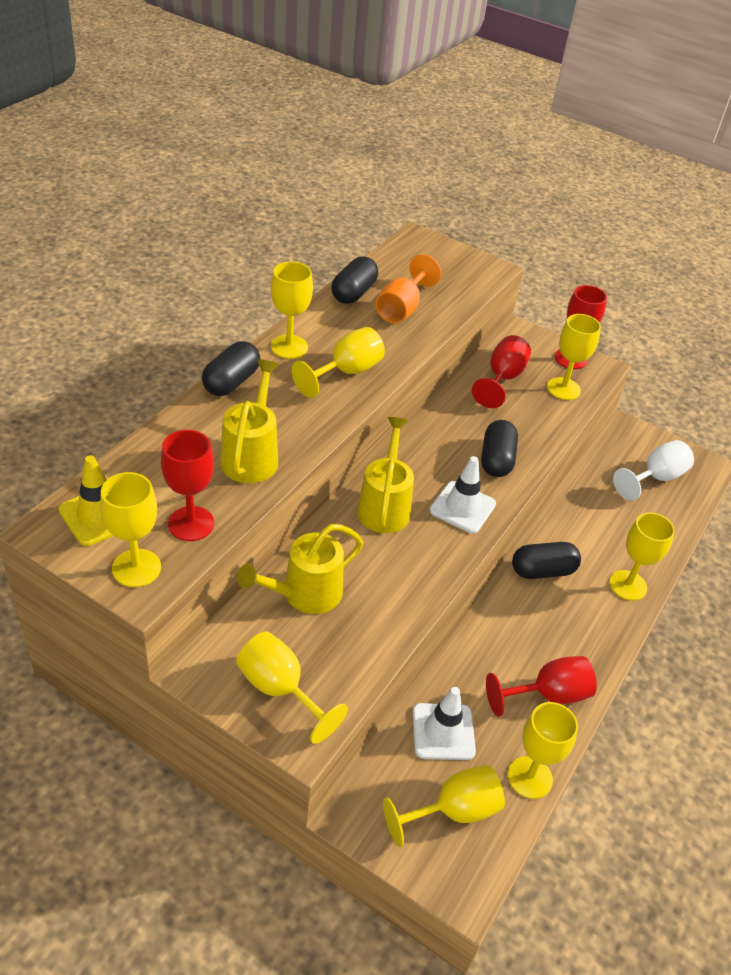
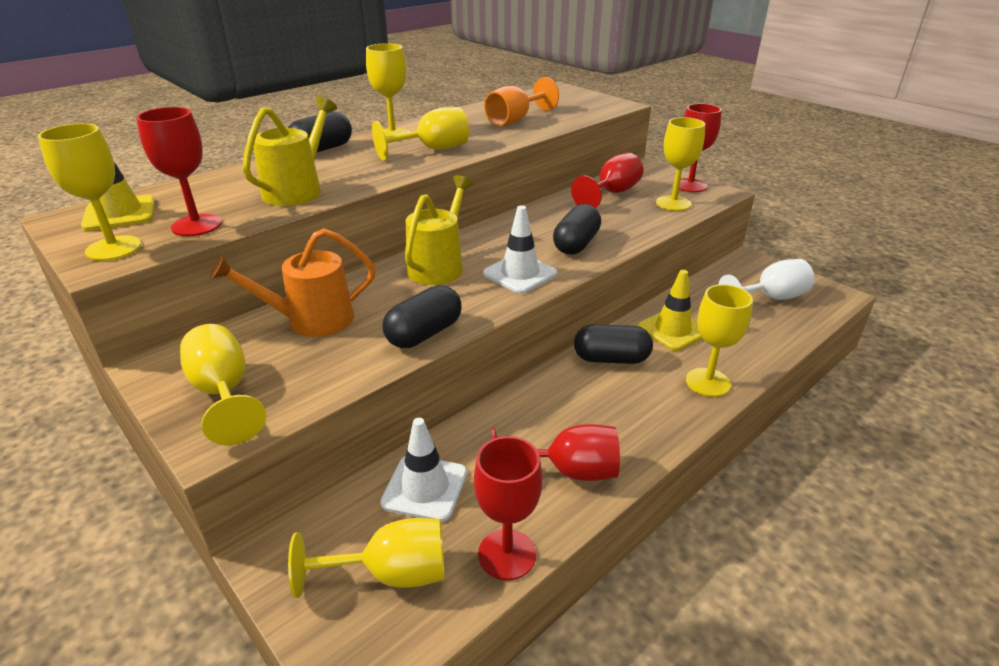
camera: 20 degrees right, 10 degrees down
(304, 594) = (310, 320): yellow watering can -> orange watering can
(353, 293) = (477, 111): black capsule -> black capsule (424, 334)
(530, 777) = (507, 554): yellow goblet -> red goblet
(584, 529) = (672, 330): none -> yellow traffic cone

